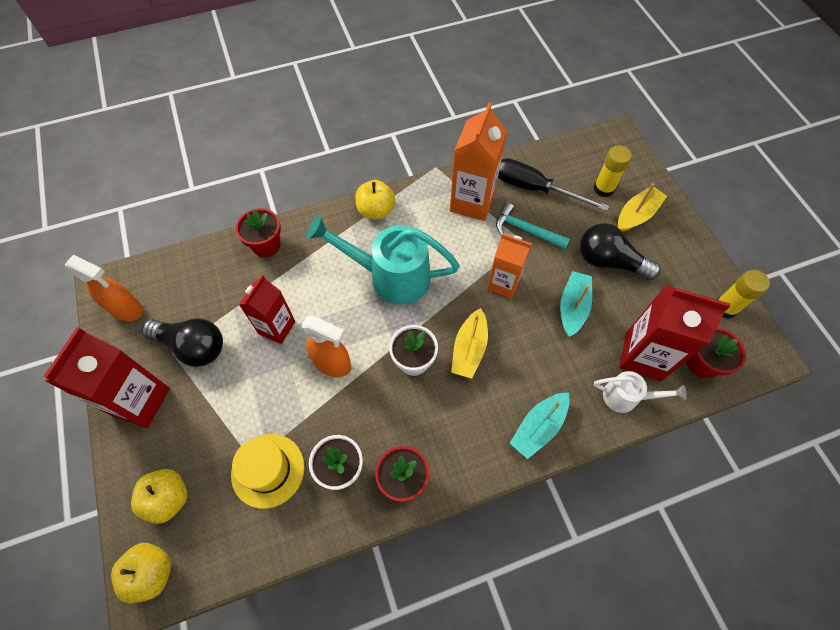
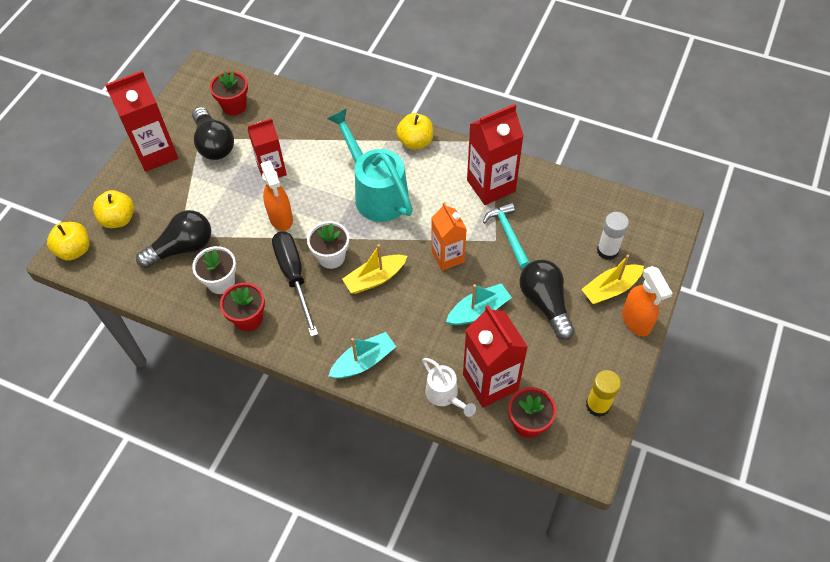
camera: 45 degrees right, 5 degrees down
(127, 309) = (200, 93): orange spray bottle -> orange spray bottle (636, 321)
(266, 245) = (319, 113): red flower pot -> red flower pot (234, 106)
(268, 470) = (182, 248): yellow hat -> black light bulb
(472, 202) = (491, 186): orange carton -> red carton
(534, 189) = (551, 210): black screwdriver -> black screwdriver (294, 277)
(538, 427) = (363, 361): turquoise boat -> turquoise boat turned 150 degrees clockwise
(603, 189) = (607, 250): yellow glue stick -> white glue stick
(636, 215) = (610, 289): yellow boat -> yellow boat turned 150 degrees clockwise

